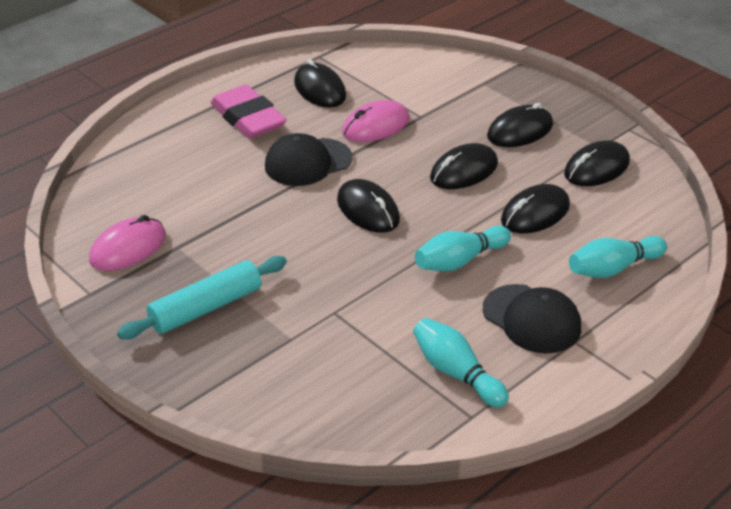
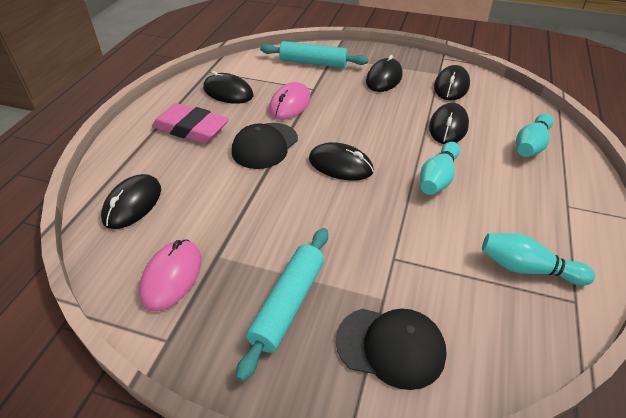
camera: 30 degrees left, 5 degrees up
(452, 83) = (313, 63): none -> turquoise rolling pin
(464, 171) = (376, 115): black mouse -> black mouse (133, 204)
(531, 319) = (526, 201): black cap -> black cap (390, 346)

